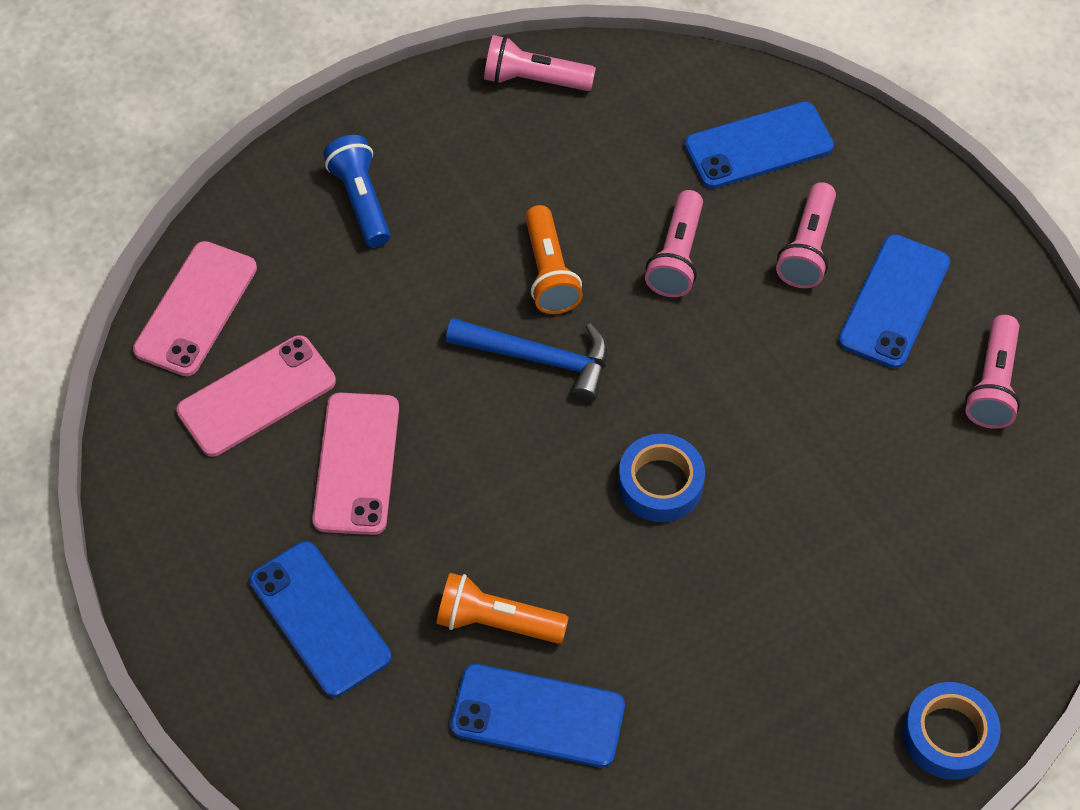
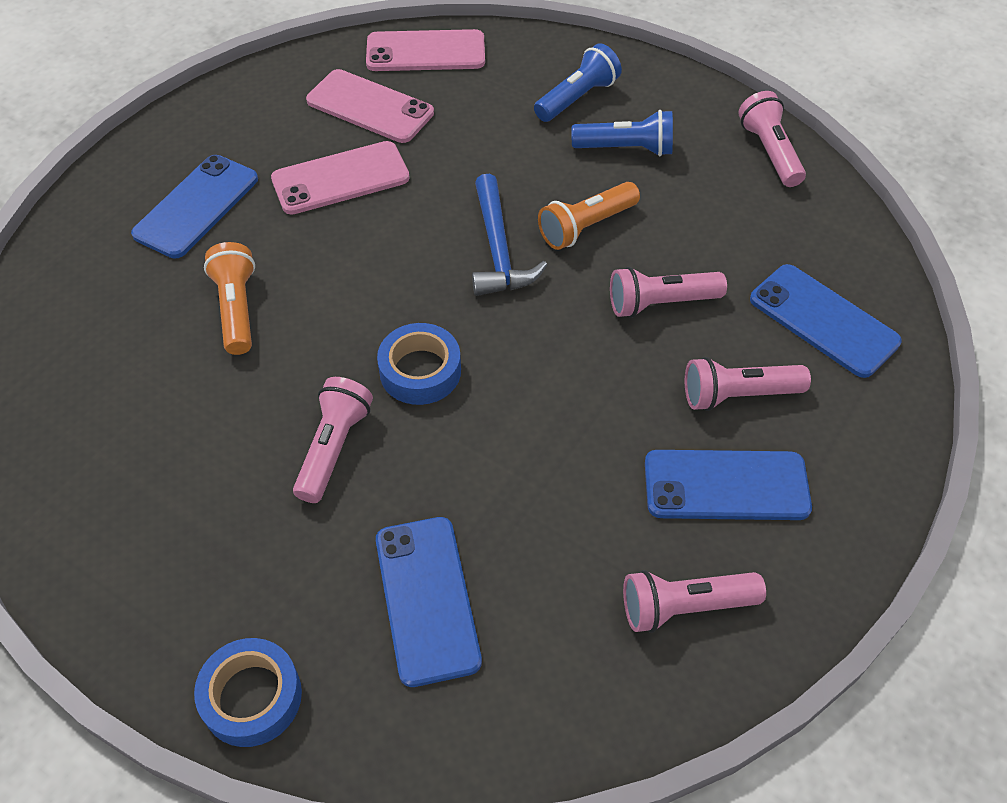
camera: 65 degrees right, 5 degrees down
(461, 192) = (626, 149): none -> blue flashlight
(538, 715) = (160, 365): blue phone -> blue phone (427, 599)
(717, 588) = (334, 448): none -> pink flashlight

